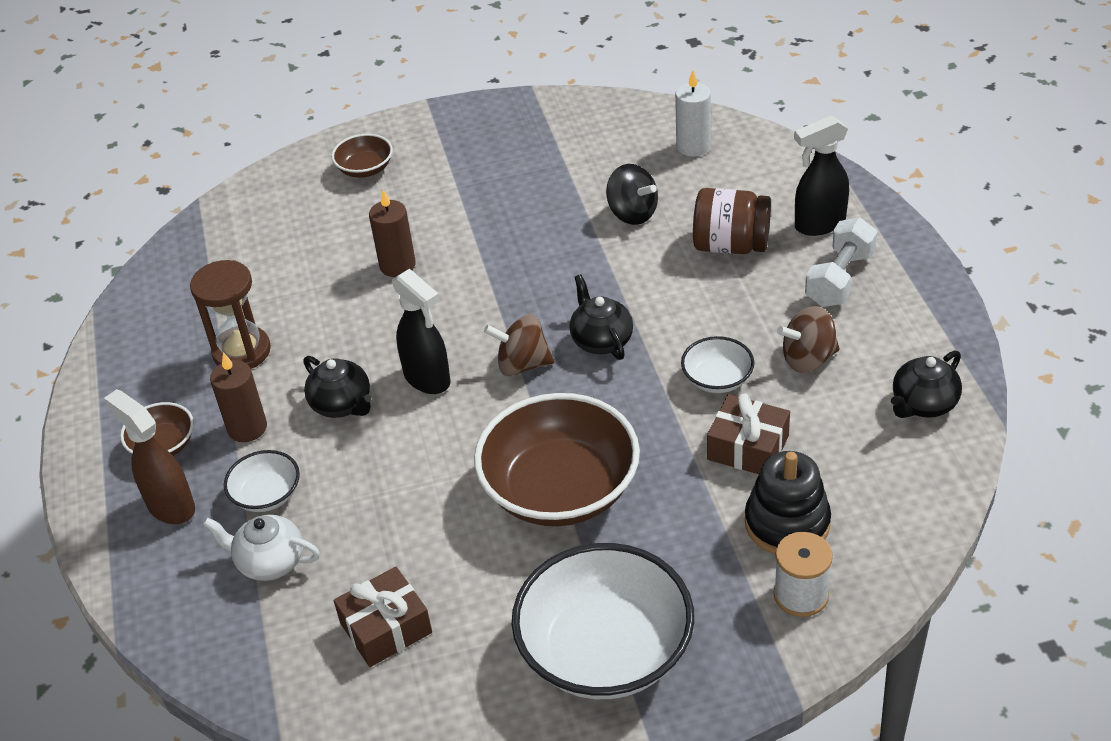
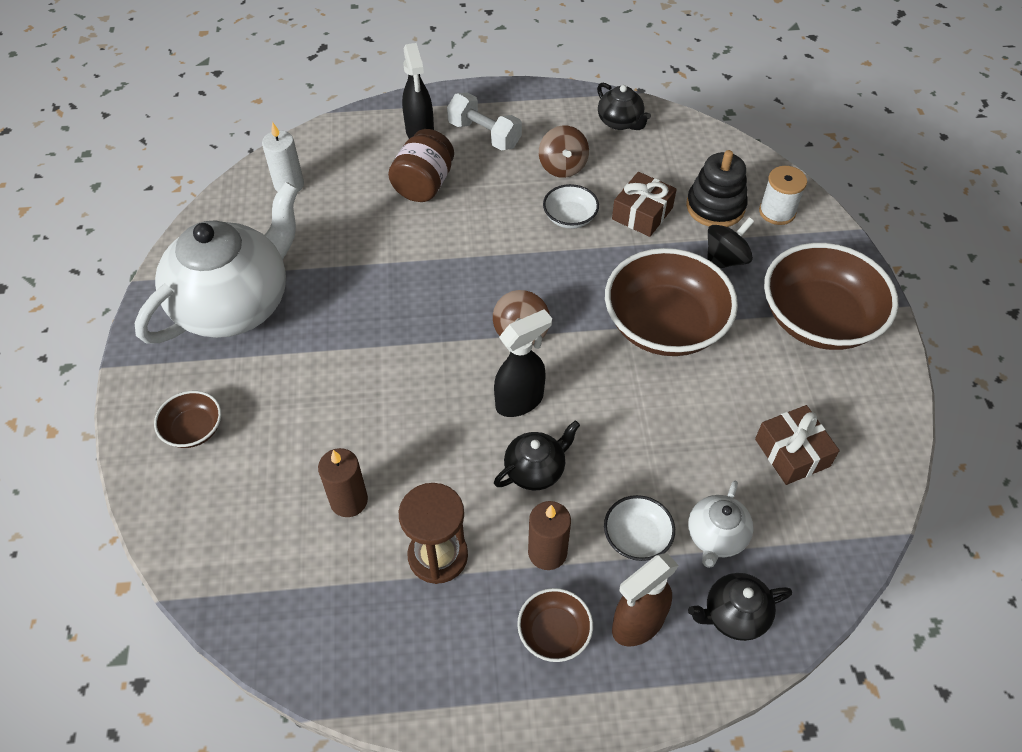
camera: 85 degrees left, 10 degrees up
(397, 265) = (358, 412): brown candle -> brown candle (349, 501)
(516, 154) = (235, 304): none -> white teapot
(601, 340) = (507, 278): black teapot -> black teapot (734, 615)
(605, 651) = (818, 319): white bowl -> brown bowl
(632, 213) = (358, 236): black spinning top -> black spinning top (725, 260)

